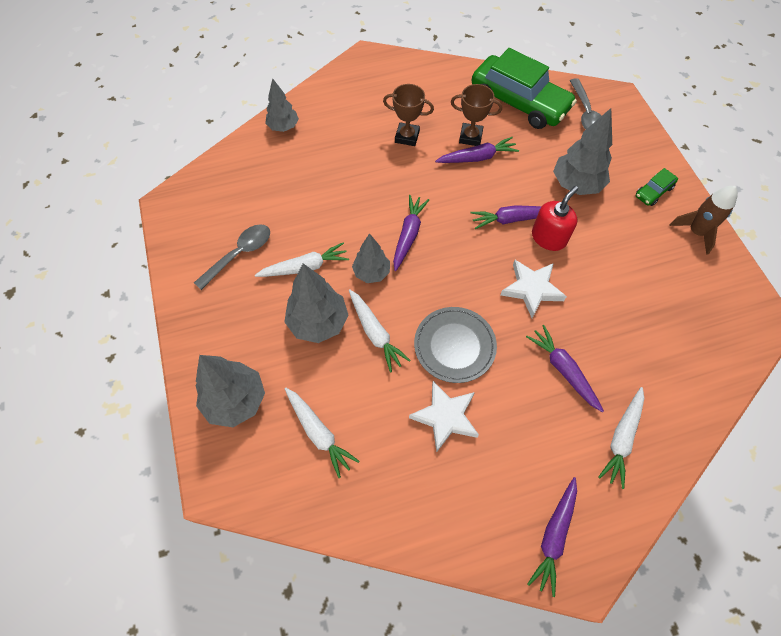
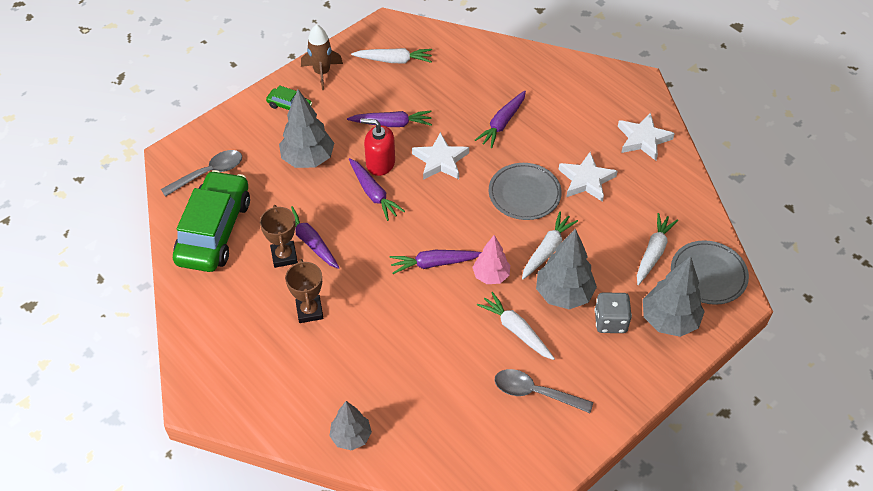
camera: 115 degrees left, 10 degrees down
(261, 474) = (708, 274): none -> grey plate
(267, 347) = (610, 321): none -> grey dice
(371, 273) = (491, 276): grey tree -> pink tree
(479, 518) = (643, 139): none -> white star
(554, 536) = (626, 99): purple carrot -> purple carrot (392, 124)
(621, 439) = (535, 81): white carrot -> white carrot (394, 60)

